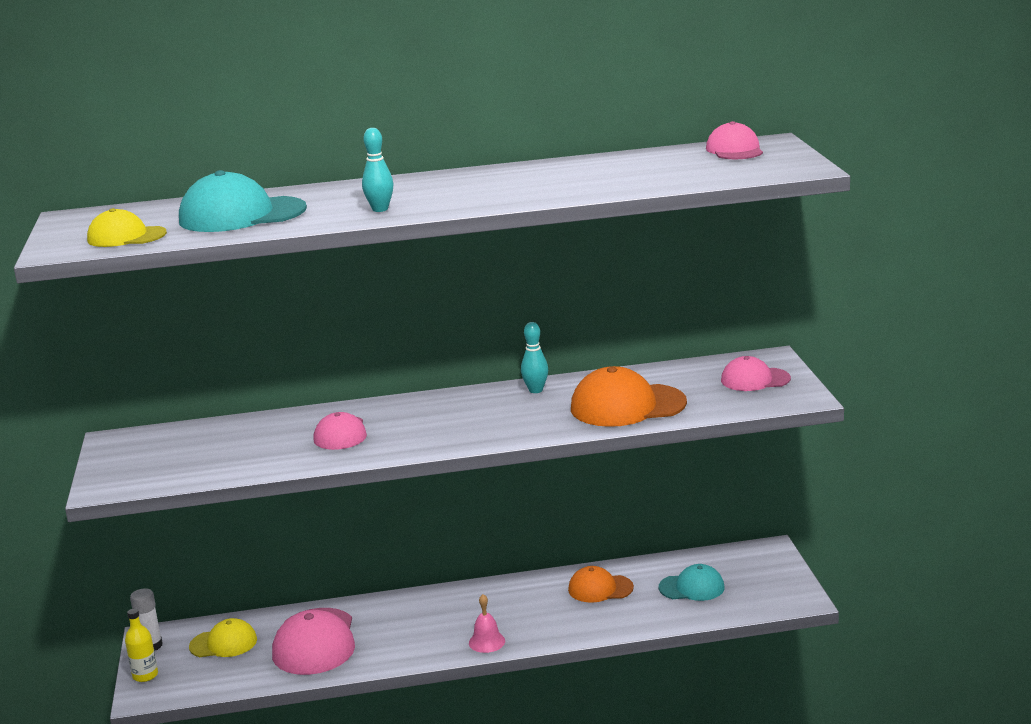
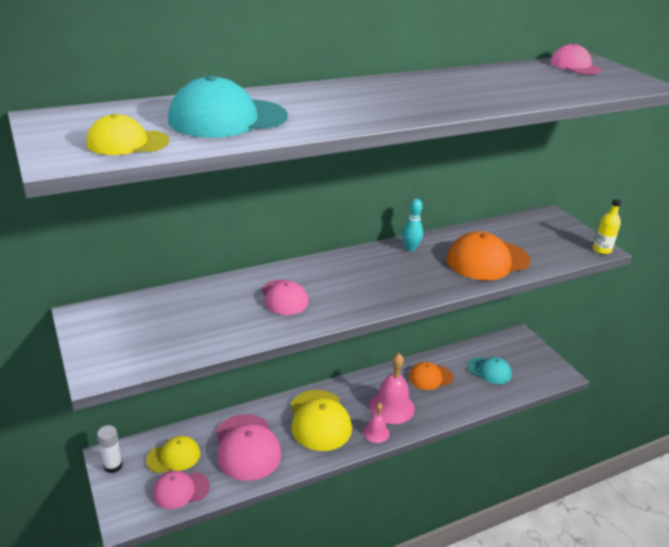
camera: 20 degrees left, 10 degrees up
(145, 675) = (119, 498): yellow bottle -> yellow bottle (601, 250)
(380, 209) = (355, 115): turquoise bowling pin -> none
(420, 623) = (319, 420): none -> yellow cap
(525, 617) = (392, 407): none -> pink bell
(692, 587) = (489, 371): turquoise cap -> turquoise cap turned 45 degrees clockwise
(755, 379) = (556, 234): pink cap -> pink cap (181, 490)

